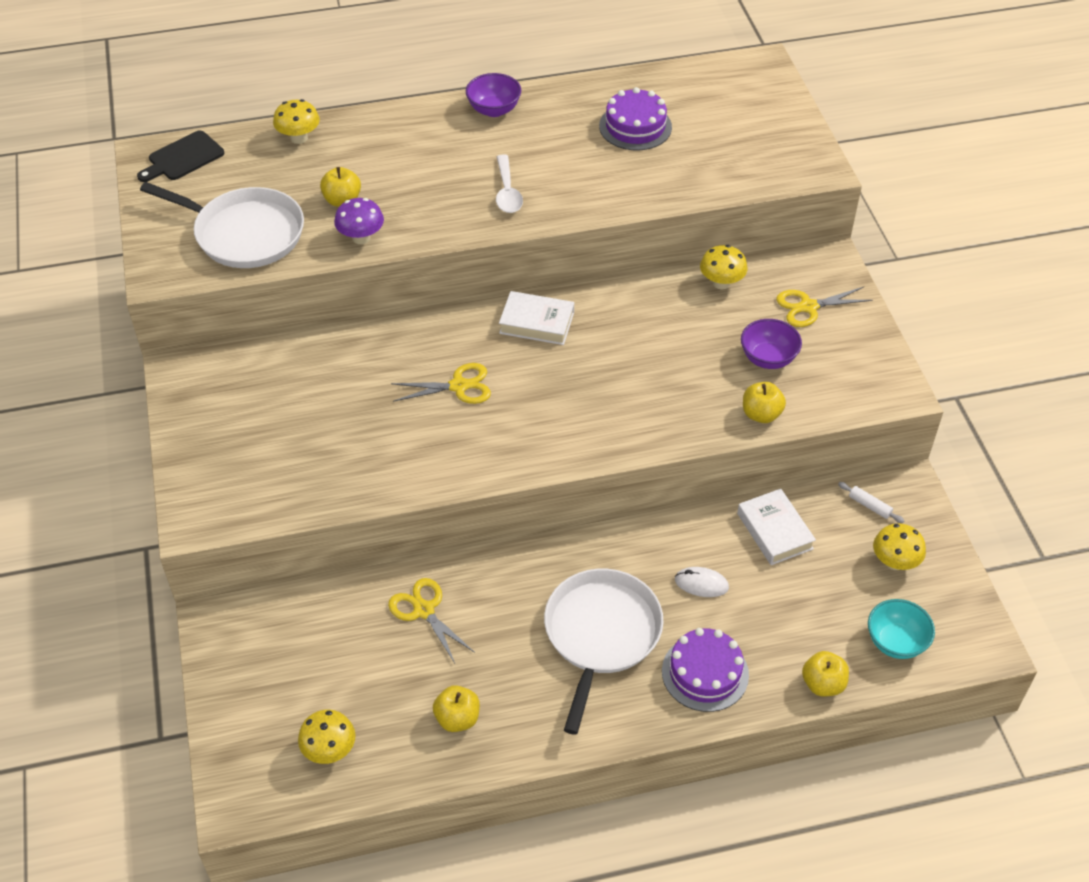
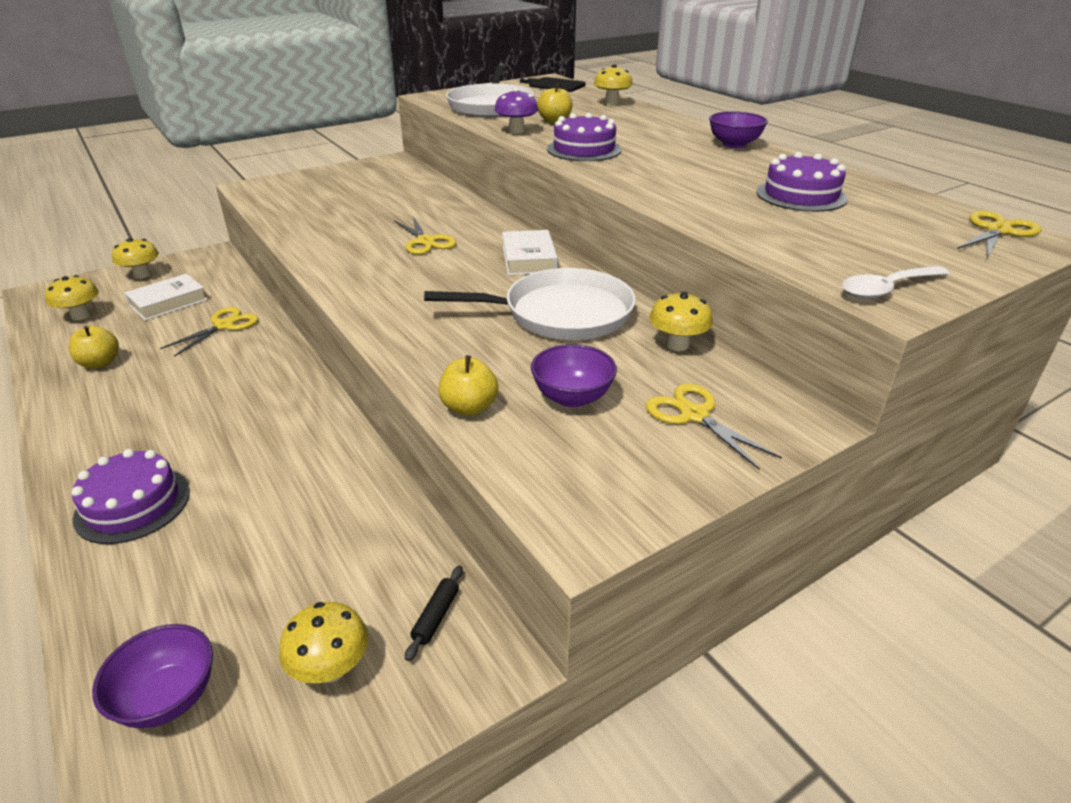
camera: 70 degrees right, 15 degrees down
(240, 695) = (142, 275): none -> yellow mushroom
(451, 207) = (584, 149): none -> purple cake
(507, 192) = (628, 163): white spoon -> white spoon (886, 289)
(601, 634) = (193, 421): white pan -> white pan (561, 313)
(701, 584) = (268, 477): white mouse -> none
(741, 70) = (997, 231): none -> yellow scissors
(774, 531) = (363, 524): white book -> white book (168, 302)
(823, 684) = (98, 620): yellow apple -> none
(869, 506) = (436, 616): white rolling pin -> black rolling pin
(896, 642) = (168, 698): turquoise bowl -> purple bowl

